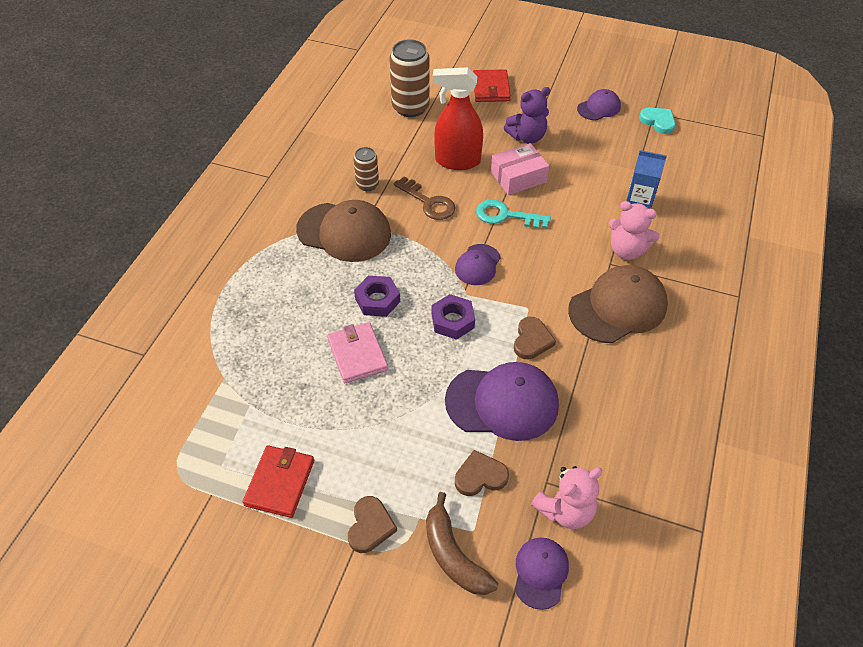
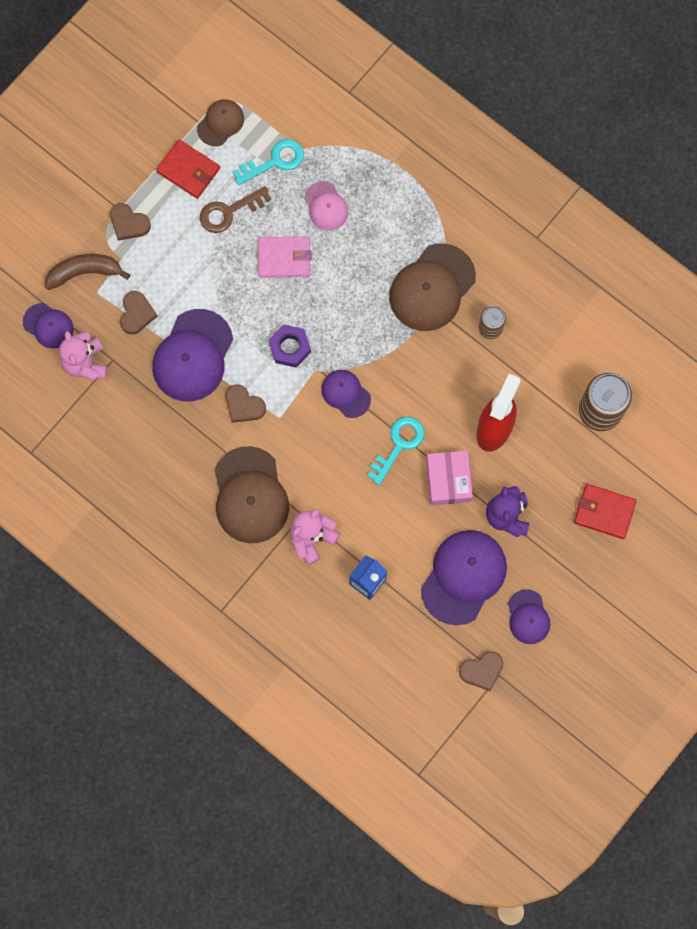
camera: 110 degrees right, 25 degrees up
(208, 468) = (220, 123): none -> brown cap
(245, 398) = (274, 161): none -> turquoise key
(285, 336) = (326, 206): none -> pink cap
(377, 300) = (337, 292): purple nut -> none
(429, 202) = (443, 378): brown key -> brown key (229, 212)
(593, 149) = (463, 577): none -> purple cap
(658, 121) = (482, 670): turquoise heart -> brown heart

